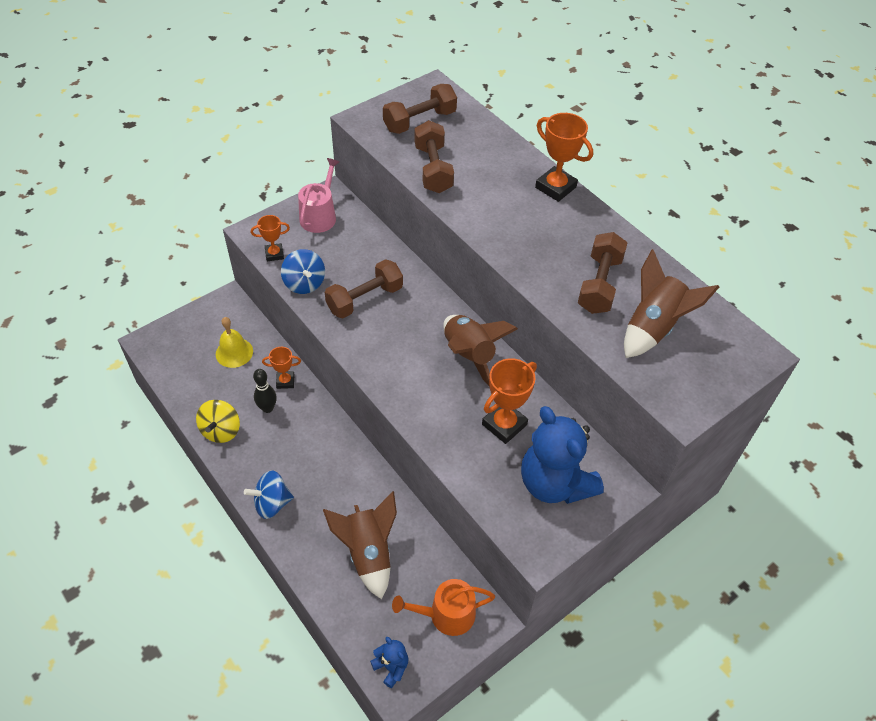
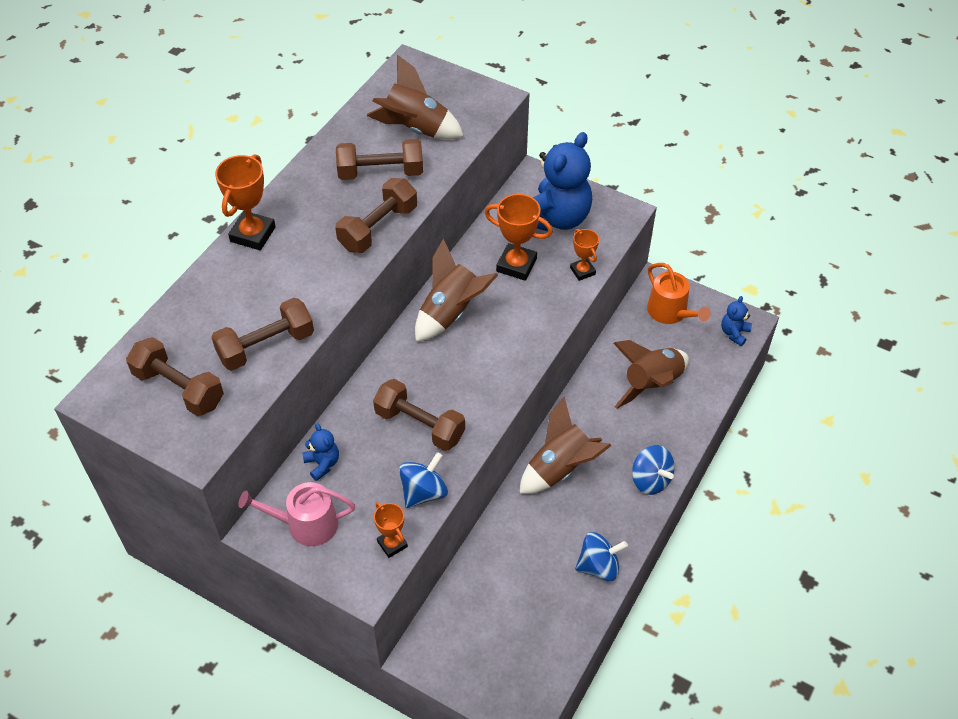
camera: 110 degrees left, 0 degrees up
(221, 430) = (598, 566): yellow spinning top -> blue spinning top
(234, 352) = (493, 607): yellow bell -> none
(267, 408) = (548, 535): black bowling pin -> none
(285, 381) = (506, 534): orange trophy -> orange trophy (582, 271)
(321, 440) = (560, 468): none -> brown rocket
(364, 236) = (322, 464): none -> blue teddy bear
(528, 263) = (378, 228): none -> brown dumbbell

